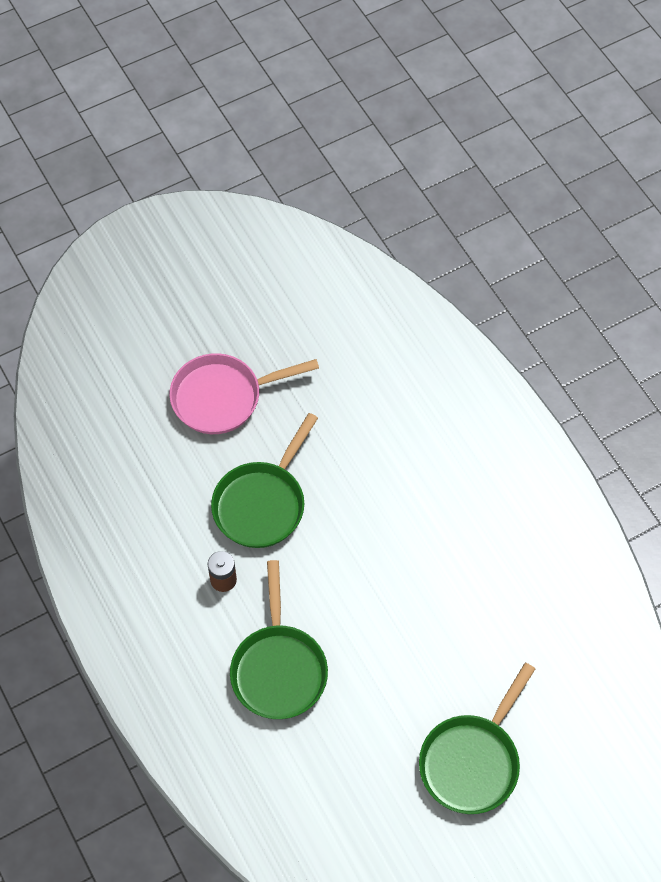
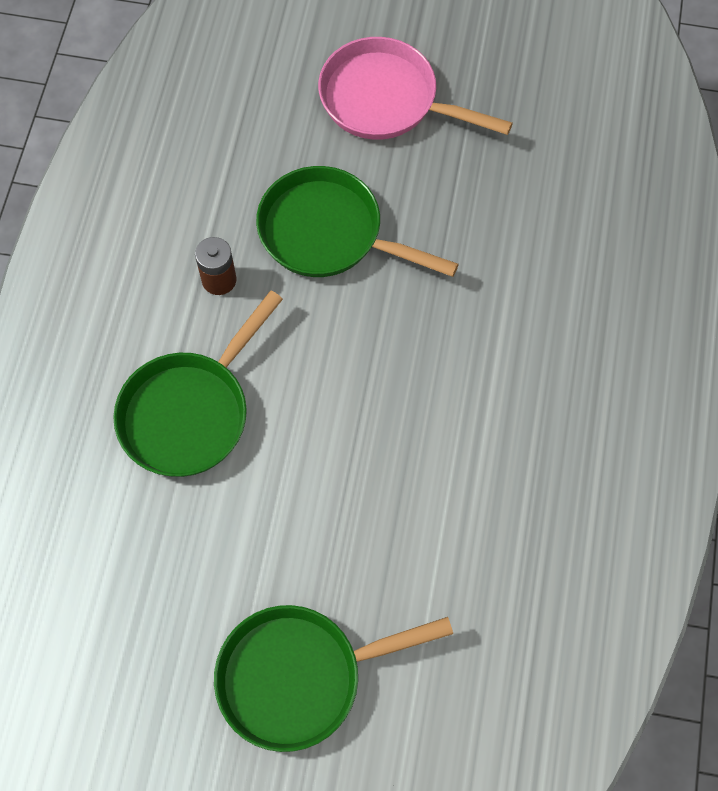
camera: 40 degrees right, 5 degrees up
(262, 503) = (329, 233): green pan -> green pan turned 45 degrees clockwise

